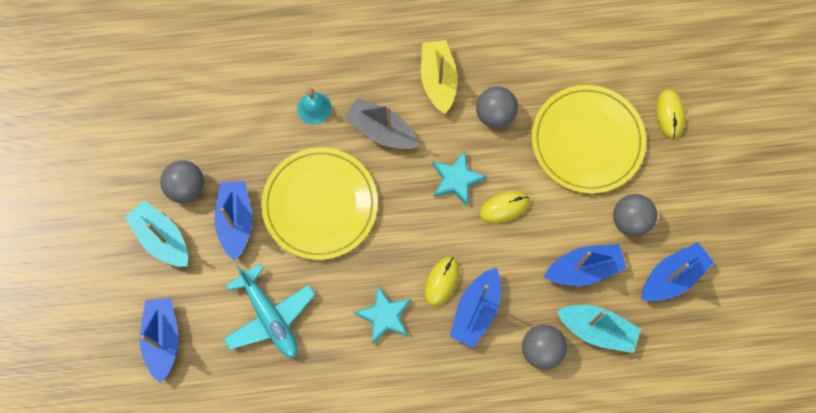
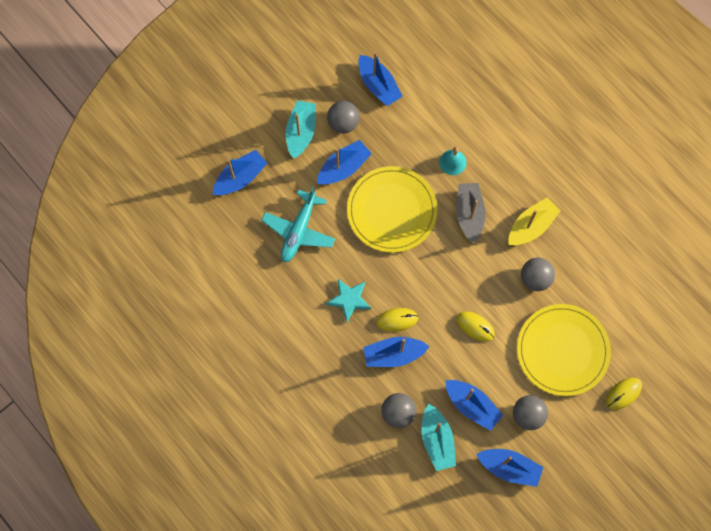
camera: 55 degrees right, 0 degrees up
(173, 123) = (378, 85): none -> blue boat
(456, 179) = (472, 284): turquoise star -> none

